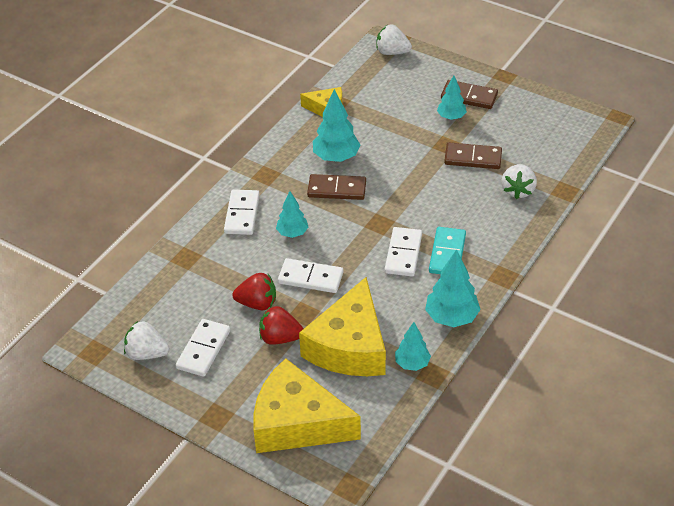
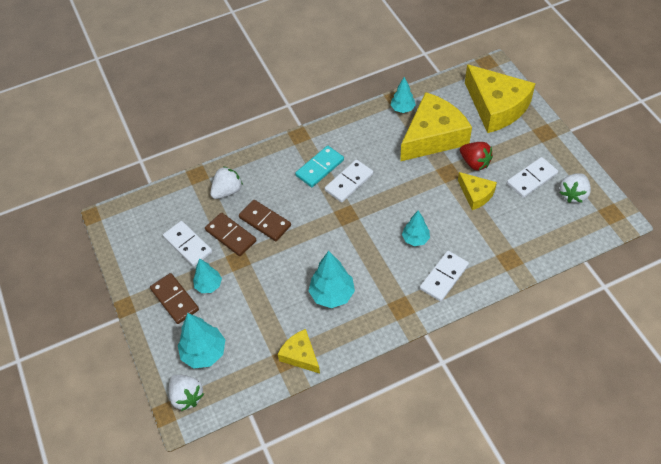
camera: 145 degrees left, 10 degrees up
(147, 353) = (573, 194): white strawberry -> white strawberry turned 75 degrees clockwise
(257, 303) = (476, 194): red strawberry -> yellow cheese
(310, 278) = (426, 195): white domino -> white domino (188, 245)
(337, 189) = (355, 262): brown domino -> brown domino (265, 221)
(451, 317) = (355, 124): turquoise tree -> turquoise tree (204, 353)

